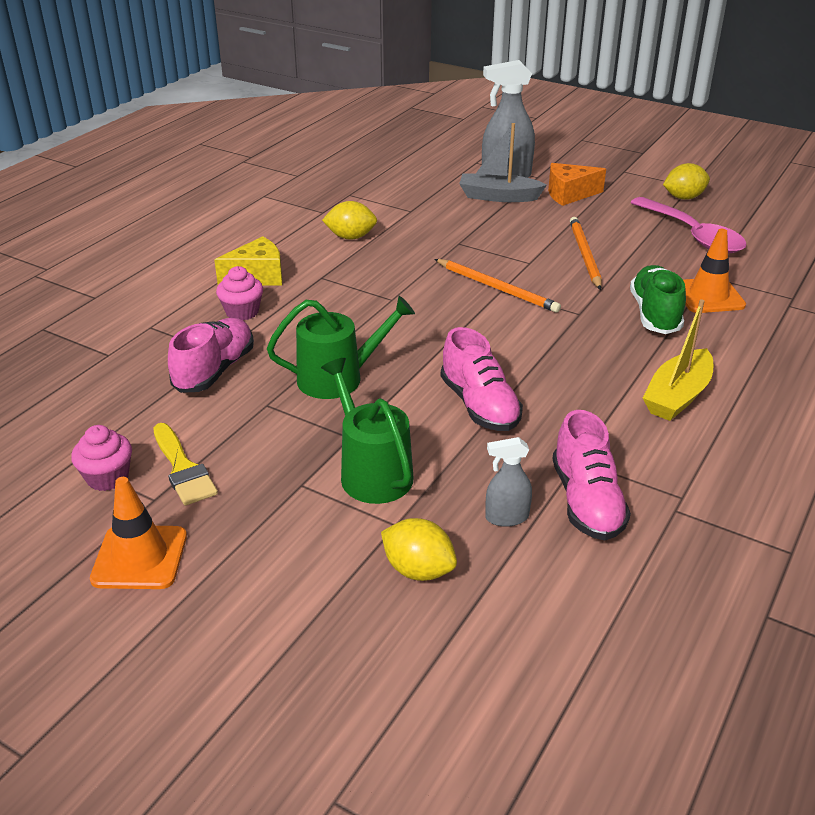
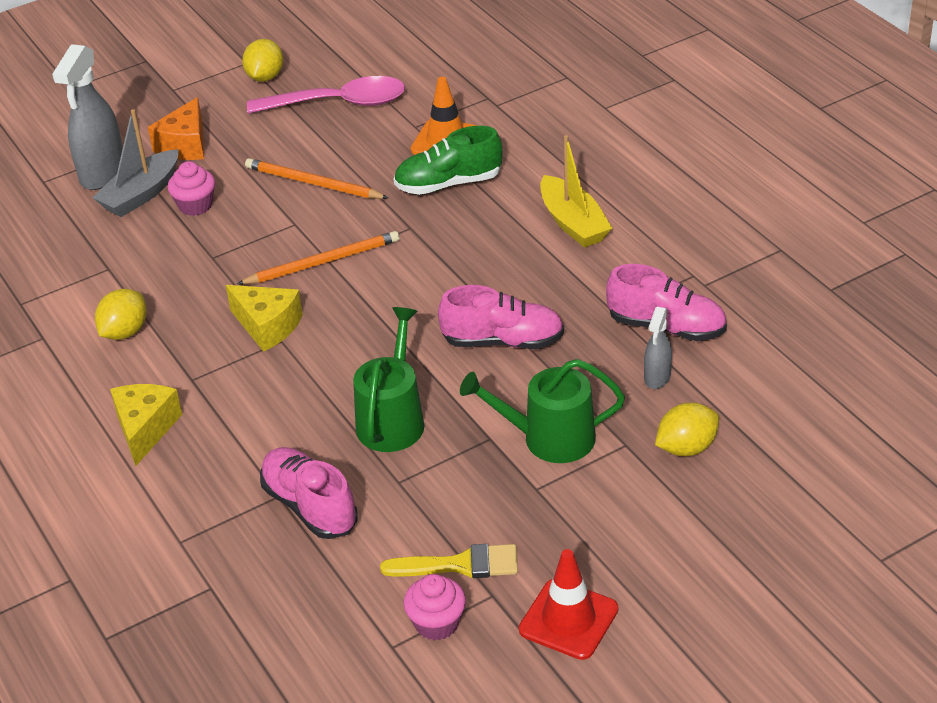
camera: 60 degrees left, 5 degrees up
(140, 557) = (568, 619): orange traffic cone -> red traffic cone
(242, 312) = (212, 459): pink cupcake -> pink cupcake (195, 205)
(402, 288) = (267, 326): none -> yellow cheese
(655, 314) = (448, 184): green shoe -> green shoe turned 45 degrees counterclockwise

